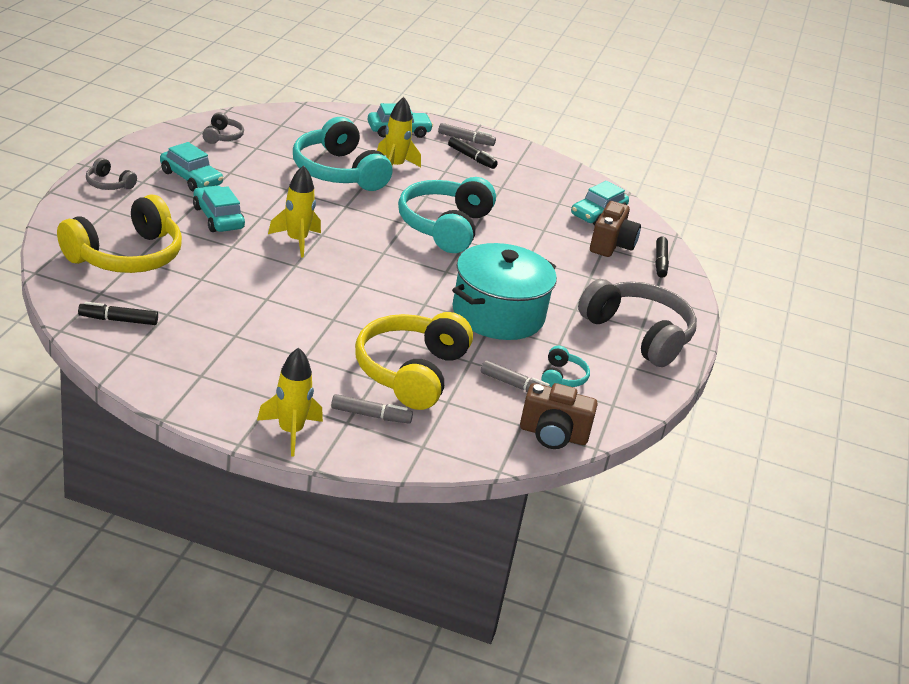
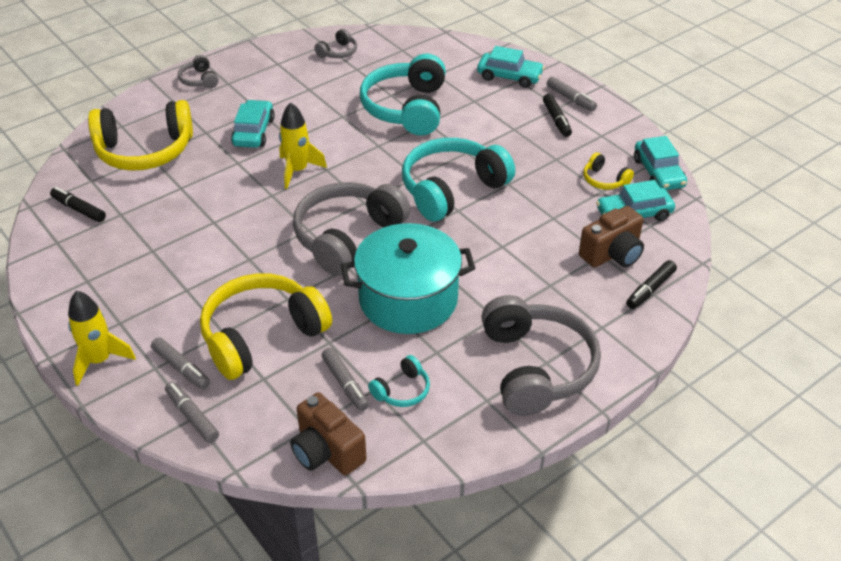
camera: 40 degrees right, 10 degrees up
(191, 178) = (270, 88): turquoise car -> turquoise car (658, 173)
(394, 166) = (467, 113): yellow rocket -> none
(399, 282) = (347, 237): none -> grey headphones
(421, 446) = (192, 416): none -> grey marker
(553, 195) = (604, 180): none -> yellow headphones

